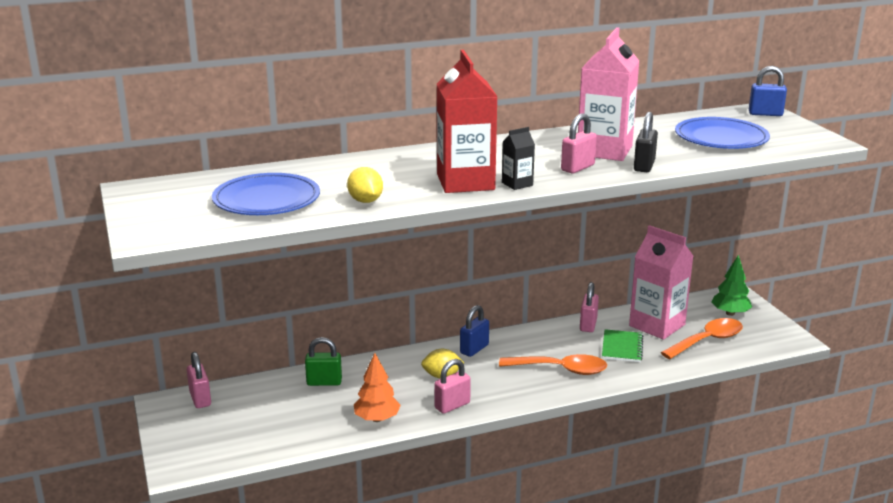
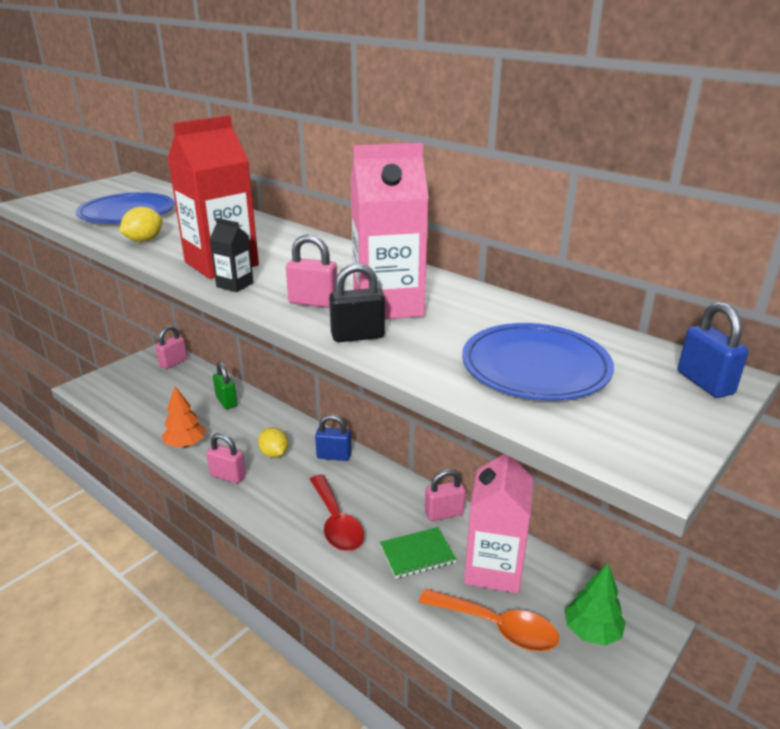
camera: 60 degrees right, 5 degrees up
(561, 369) = (336, 522): orange spoon -> red spoon

